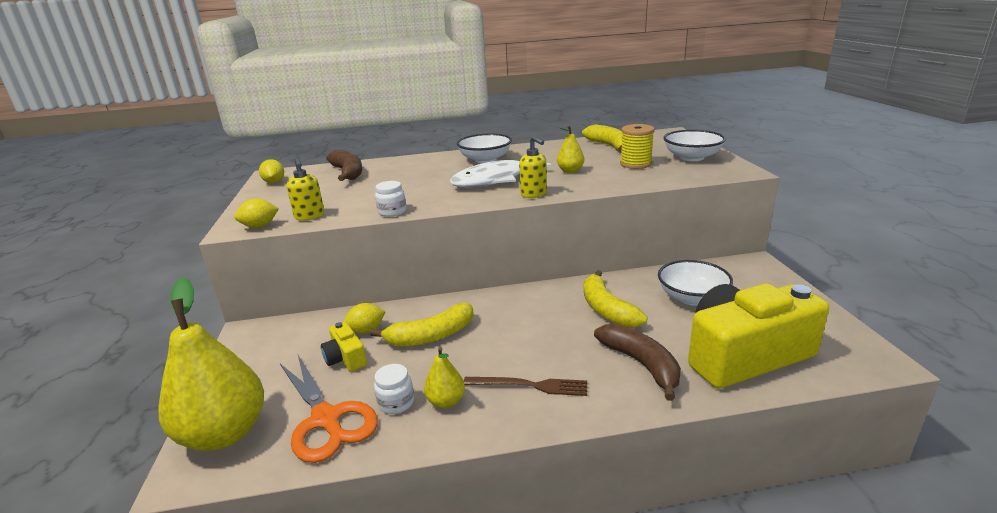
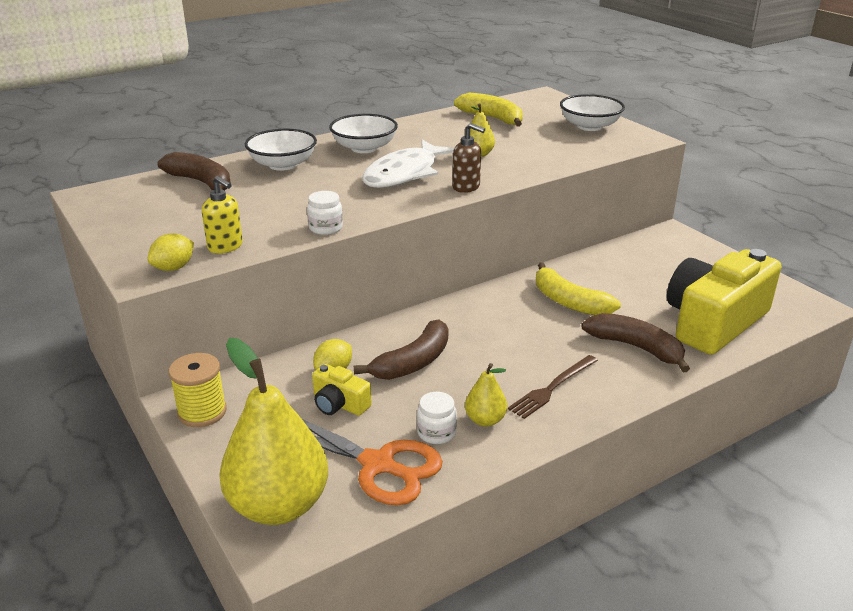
camera: 25 degrees left, 5 degrees up
(274, 182) = (109, 207): yellow lemon -> none
(431, 336) = (413, 362): yellow banana -> brown banana
(530, 385) = (552, 388): brown fork -> brown fork turned 150 degrees clockwise
(534, 194) = (466, 187): yellow soap dispenser -> brown soap dispenser
(635, 164) = (540, 139): yellow spool -> yellow spool (202, 412)
(692, 298) = (638, 277): white bowl -> white bowl (283, 165)

